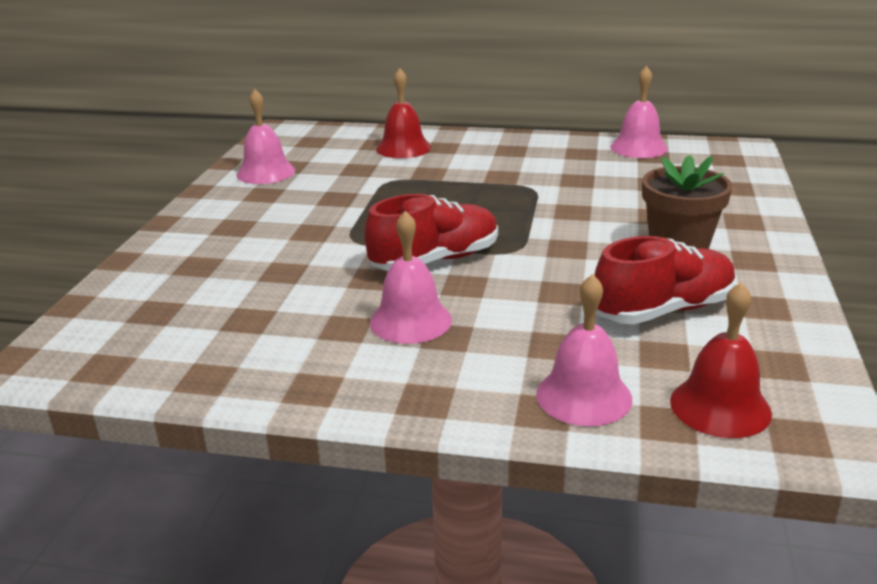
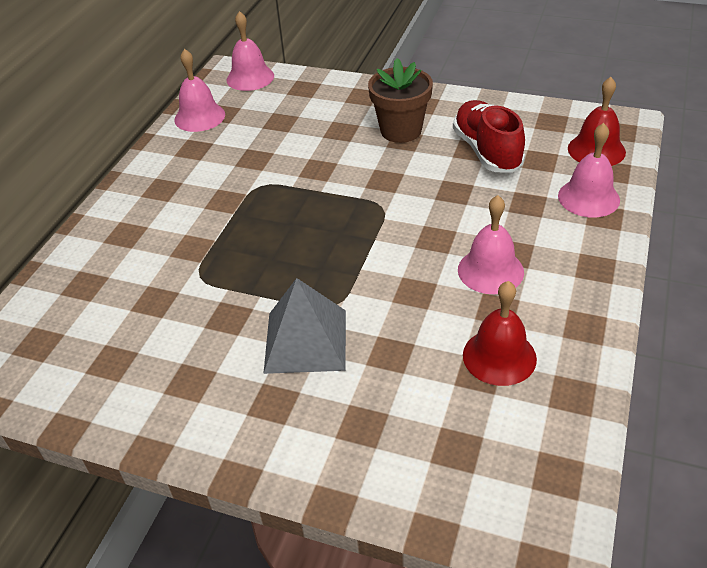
camera: 80 degrees left, 15 degrees up
(266, 172) = (123, 383): pink bell -> pink bell (250, 78)
(304, 231) = (305, 341): none -> grey pyramid
(403, 148) = (111, 263): red bell -> red bell (499, 356)
(435, 260) = (390, 252): red shoe -> none

